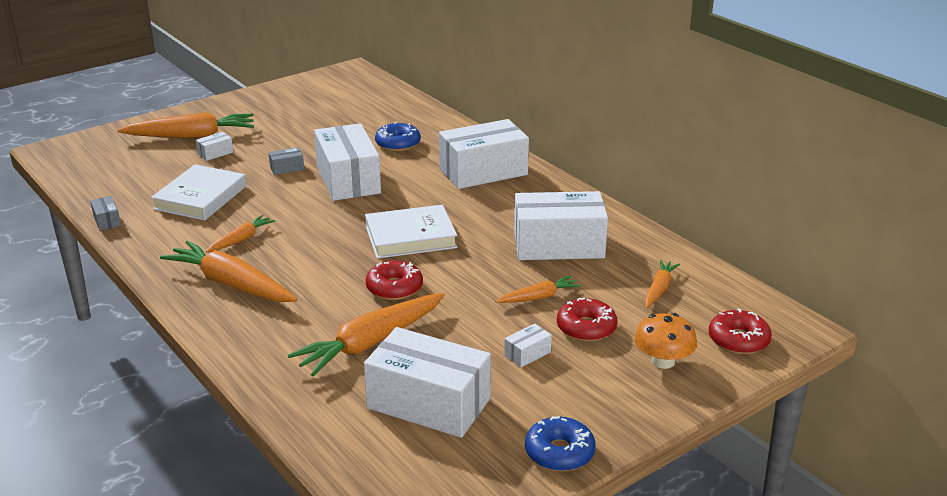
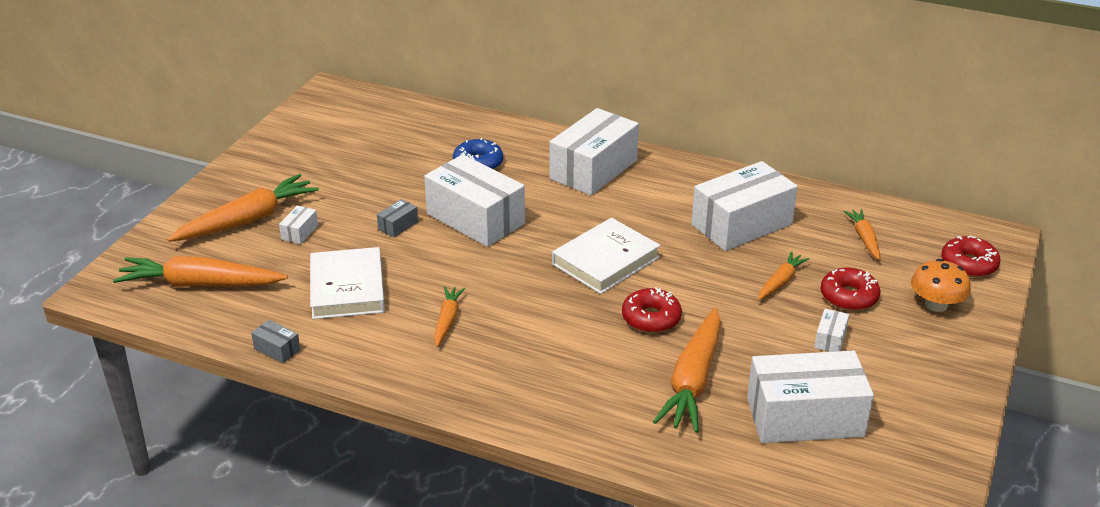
camera: 30 degrees left, 5 degrees up
(231, 284) = (495, 371): orange carrot -> orange carrot (200, 284)
(559, 453) = (949, 417): blue donut -> none

